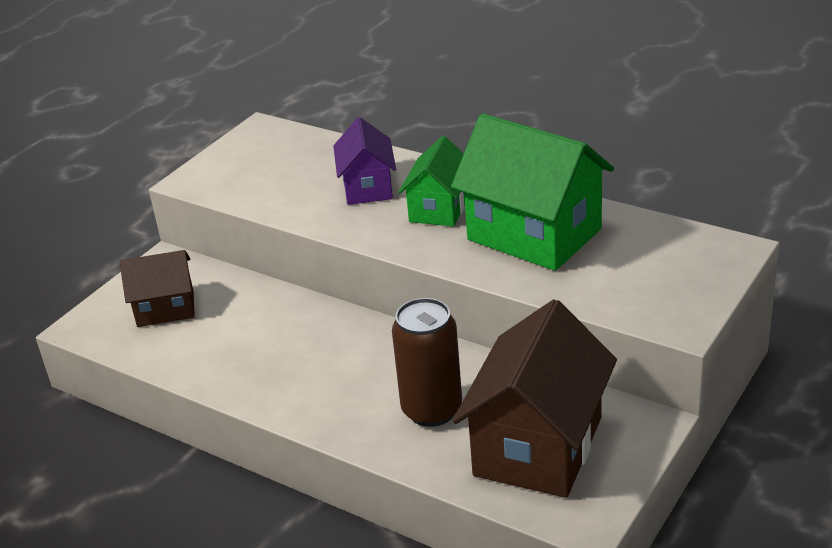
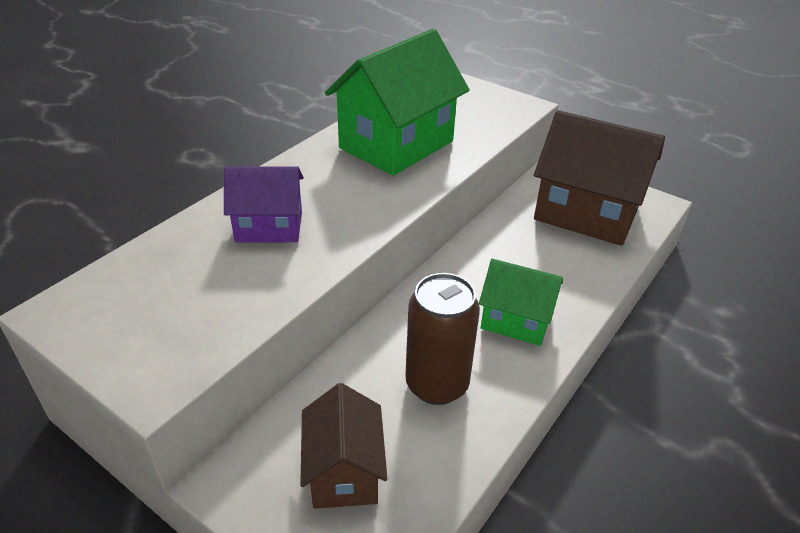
camera: 90 degrees left, 5 degrees up
(432, 410) = (546, 260): brown can -> brown can (437, 384)
(439, 209) = (334, 186): green house -> green house (516, 320)

